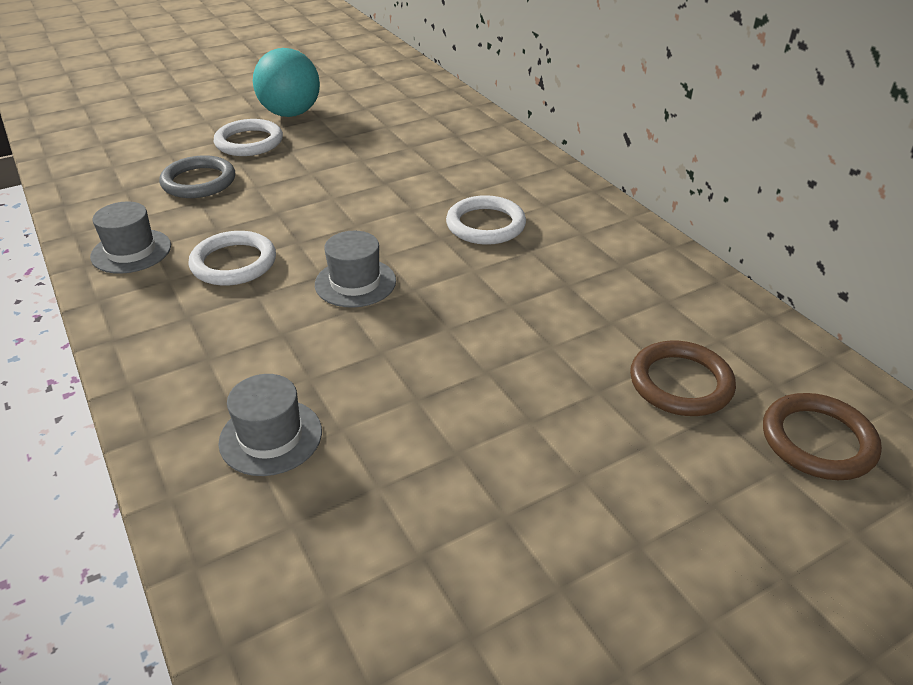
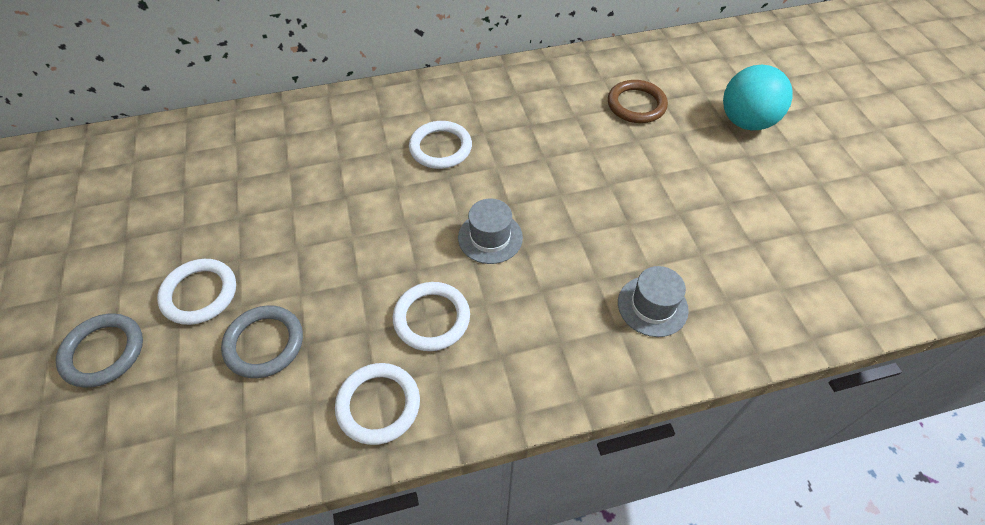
camera: 75 degrees left, 15 degrees up
(131, 251) = (378, 405): grey hat -> white ring
(188, 121) = (103, 352): none -> grey ring
(291, 114) = (154, 251): turquoise ball -> turquoise ball (746, 122)
(818, 441) = (687, 72): brown ring -> none

